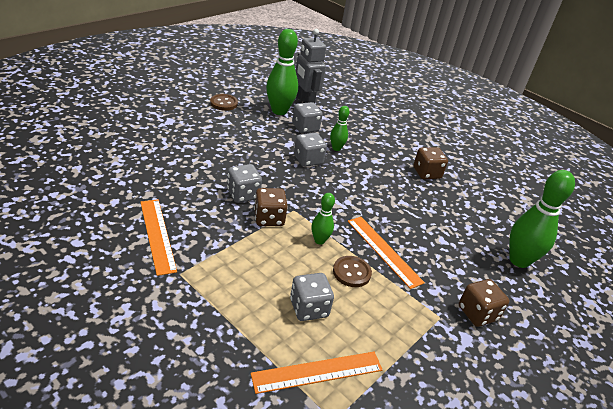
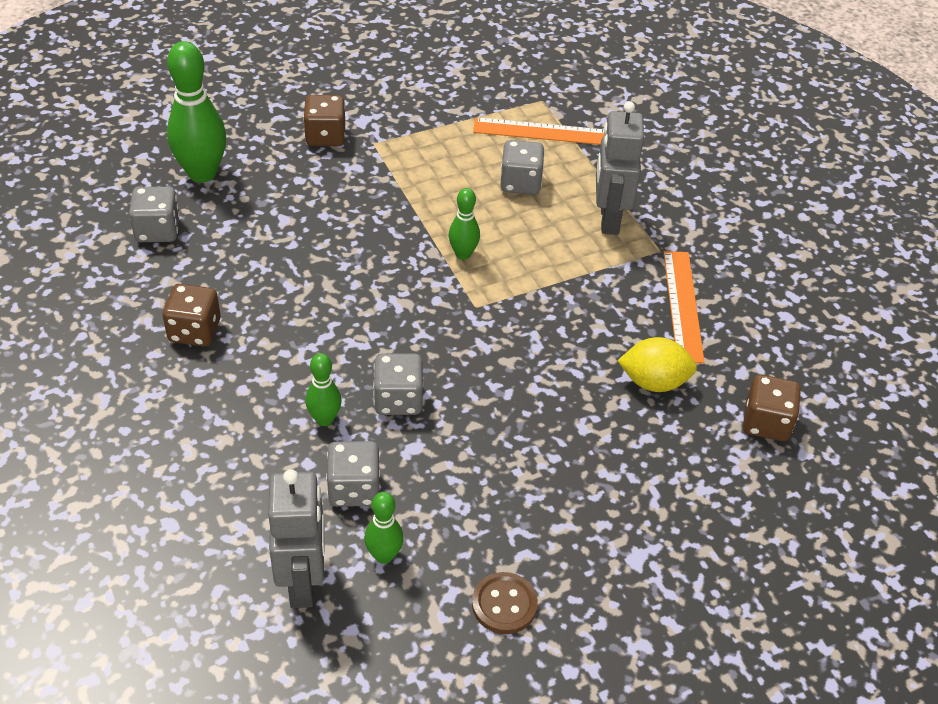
camera: 155 degrees left, 10 degrees up
(172, 187) = (653, 382): none -> yellow lemon
(227, 291) = (608, 219): none -> grey robot
(243, 194) = (544, 348): grey dice -> grey dice (158, 230)
(269, 218) = (520, 300): brown dice -> brown dice (766, 423)
(279, 111) = (384, 555): green bowling pin -> green bowling pin, size x0.53
(351, 272) = (445, 207): brown button -> none
(383, 251) = (382, 223): orange ruler -> none

